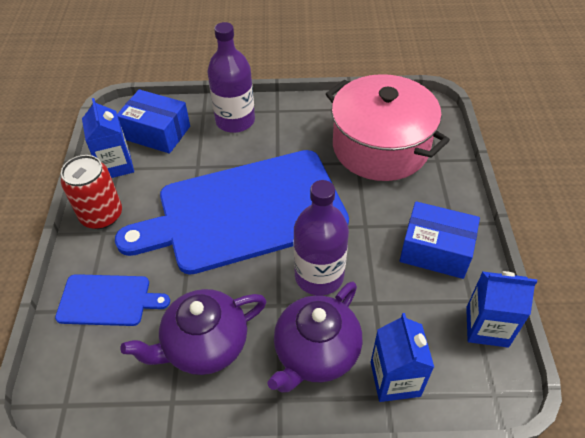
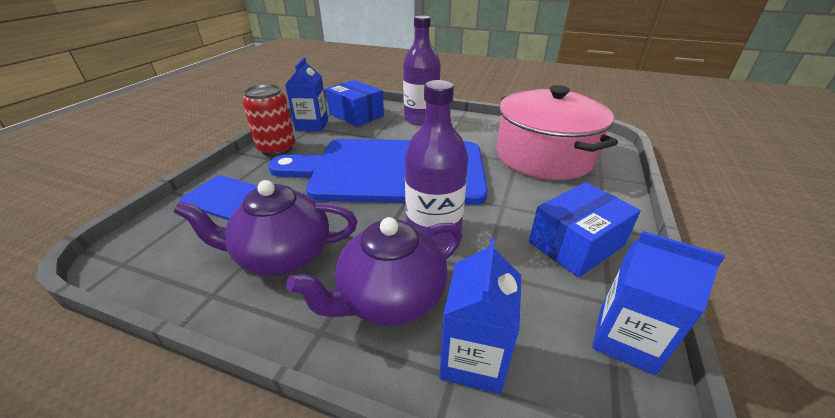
camera: 20 degrees right, 15 degrees down
(435, 250) = (576, 244): blue box -> blue box turned 75 degrees counterclockwise

